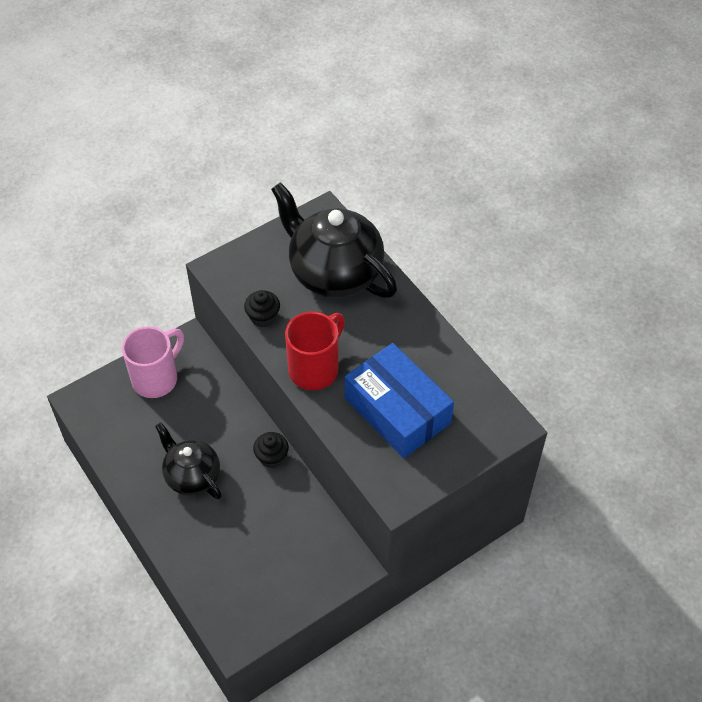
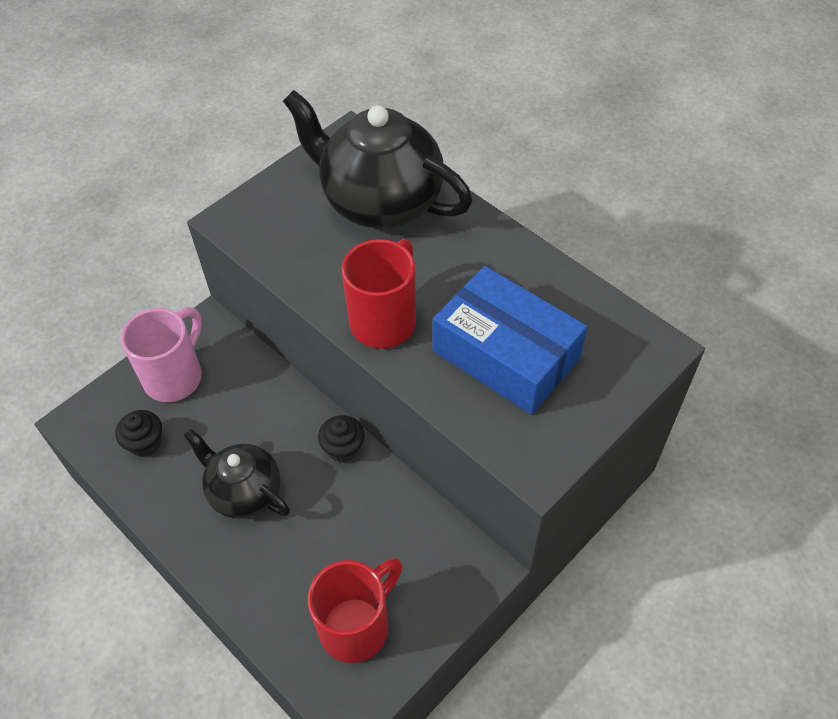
camera: 10 degrees left, 0 degrees up
(253, 587) = (357, 626): none -> red mug
(263, 317) = (301, 269): black cupcake -> black cupcake (145, 443)

